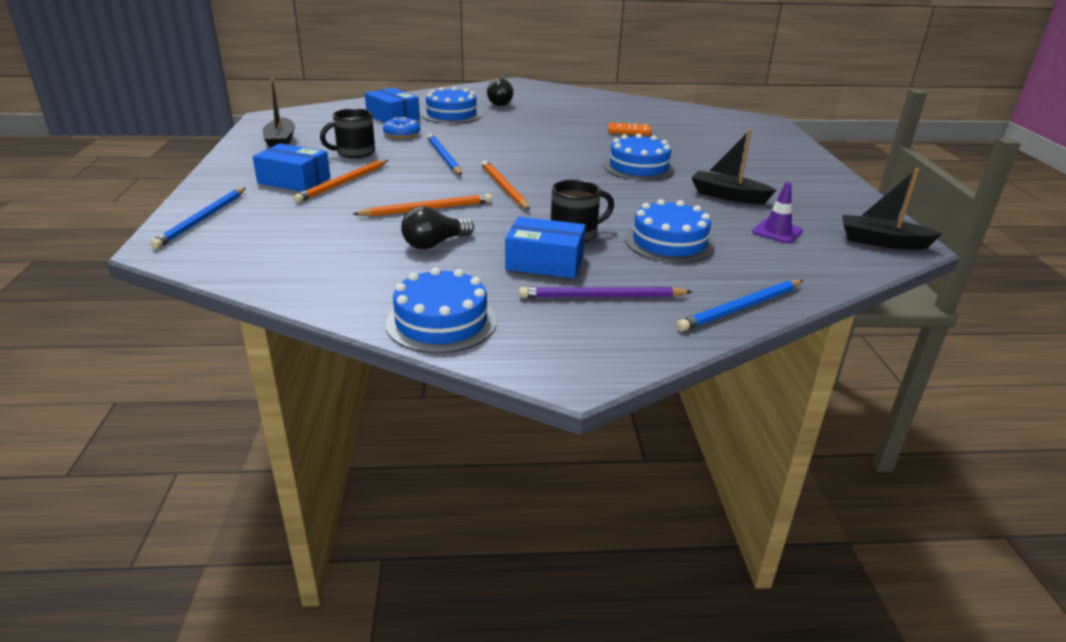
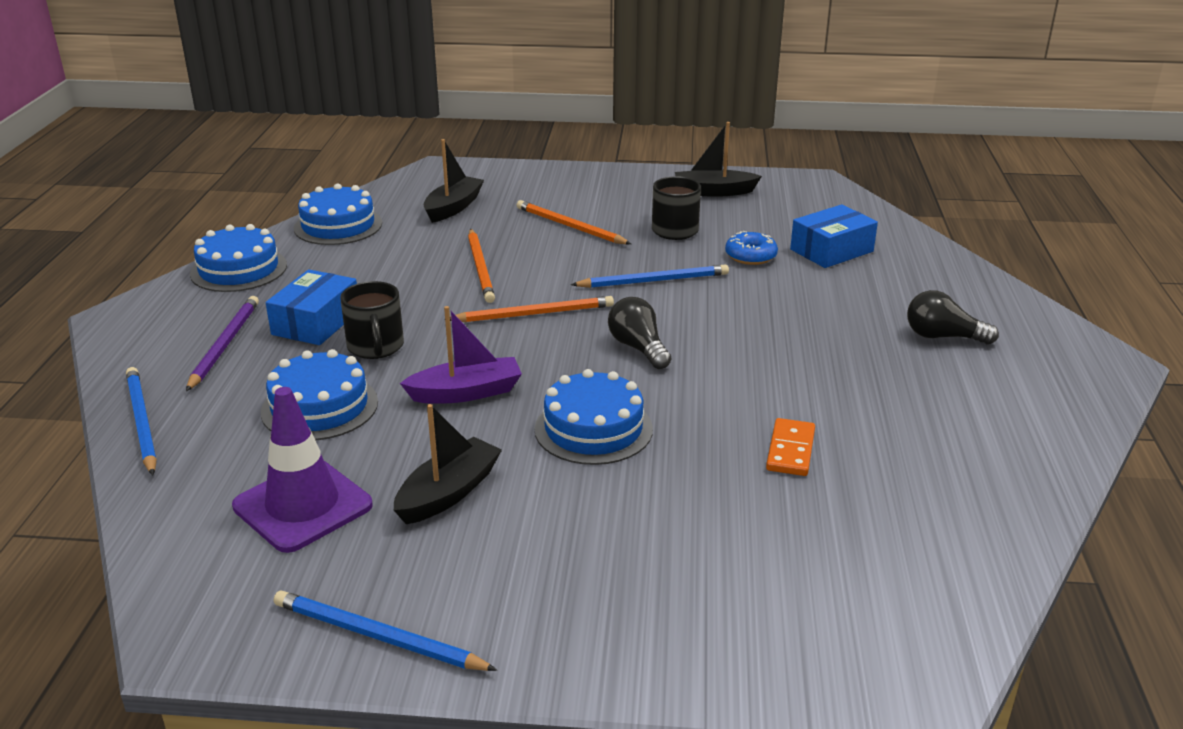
camera: 100 degrees right, 0 degrees up
(202, 220) = (492, 175): blue pencil -> blue pencil (378, 636)
(294, 180) = (583, 204): blue box -> none
(434, 244) = (390, 270): black light bulb -> black light bulb (638, 348)
(451, 114) = (856, 292): blue cake -> blue cake (338, 226)
(621, 200) = (466, 392): none -> purple boat
(777, 232) = (303, 506): purple traffic cone -> purple traffic cone, size x1.75
(882, 242) = (211, 608): black boat -> black boat (453, 207)

